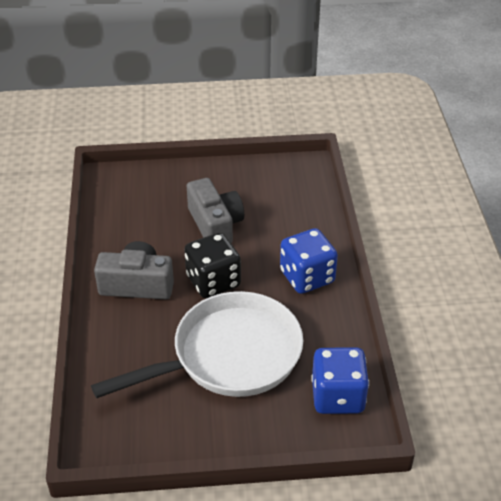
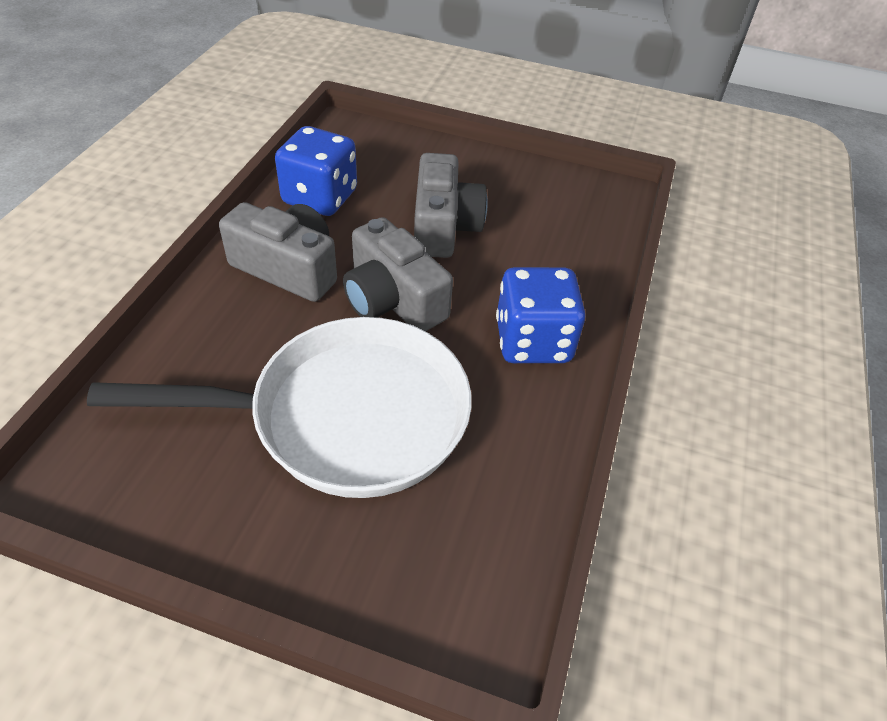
camera: 20 degrees right, 5 degrees up
(213, 281) = (393, 300): black dice -> grey camera
(337, 396) = (476, 555): blue dice -> blue dice (320, 197)

